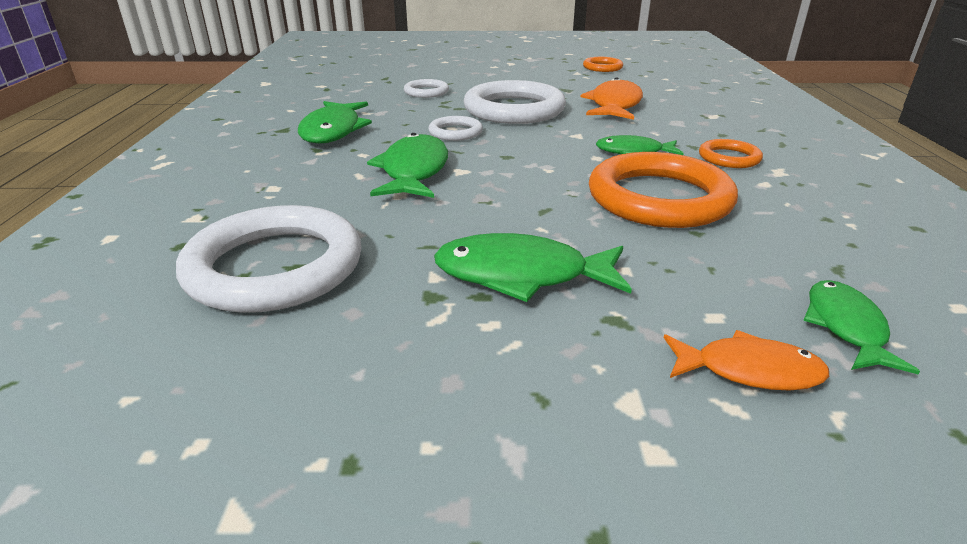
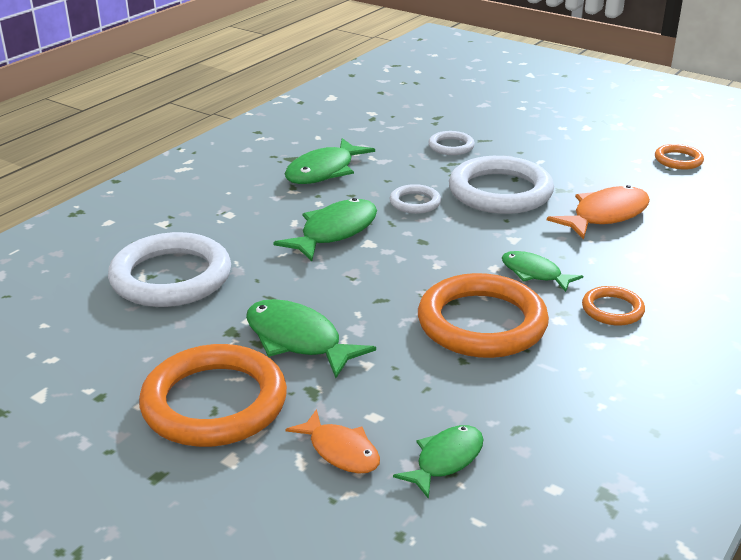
camera: 35 degrees right, 0 degrees up
(528, 388) = (214, 402): none -> orange ring

